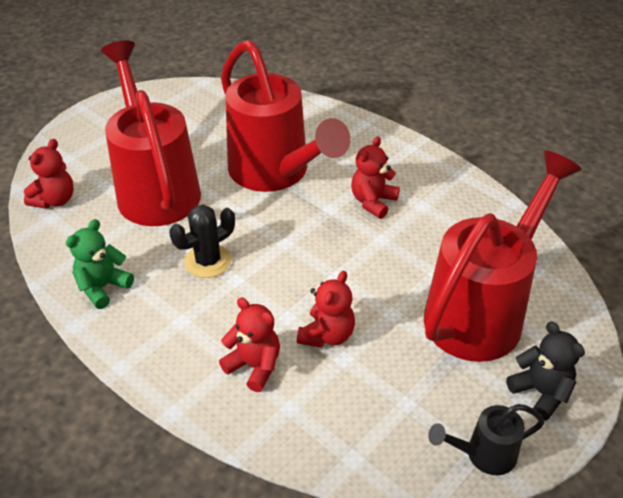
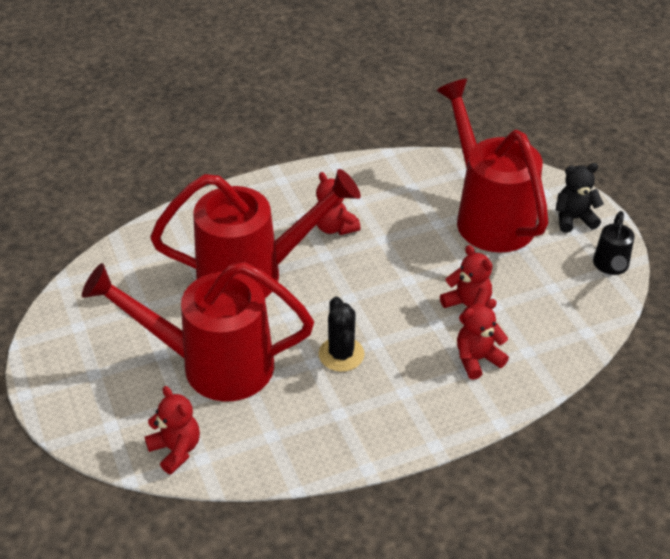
camera: 65 degrees left, 0 degrees up
(103, 287) = (330, 437): green teddy bear -> none

